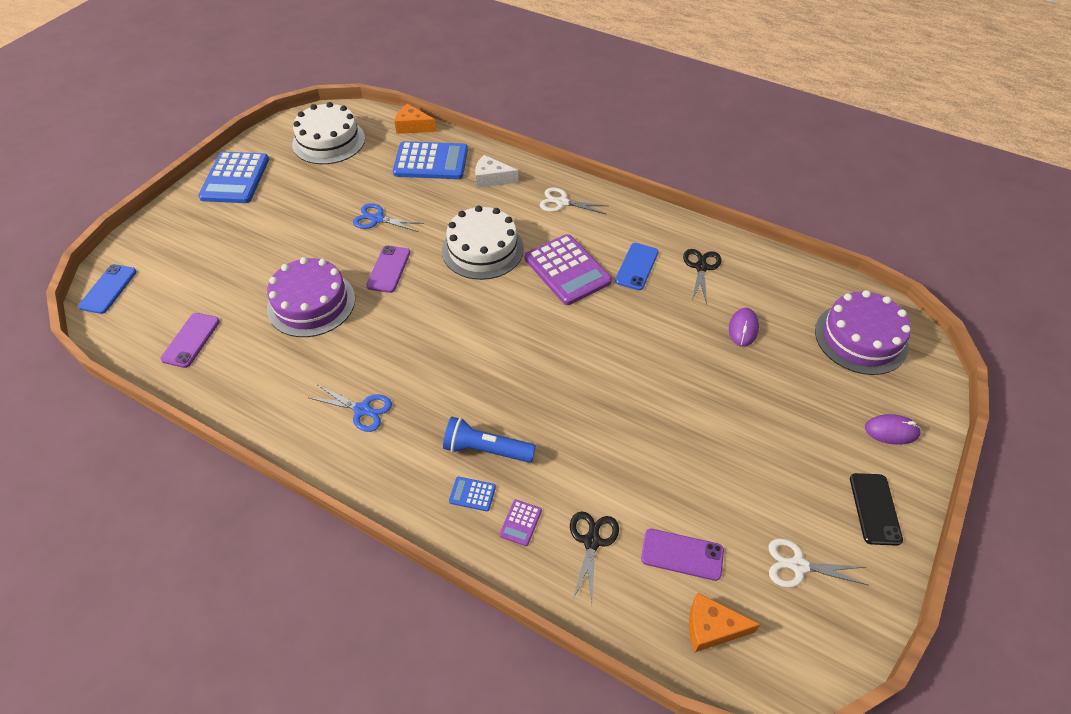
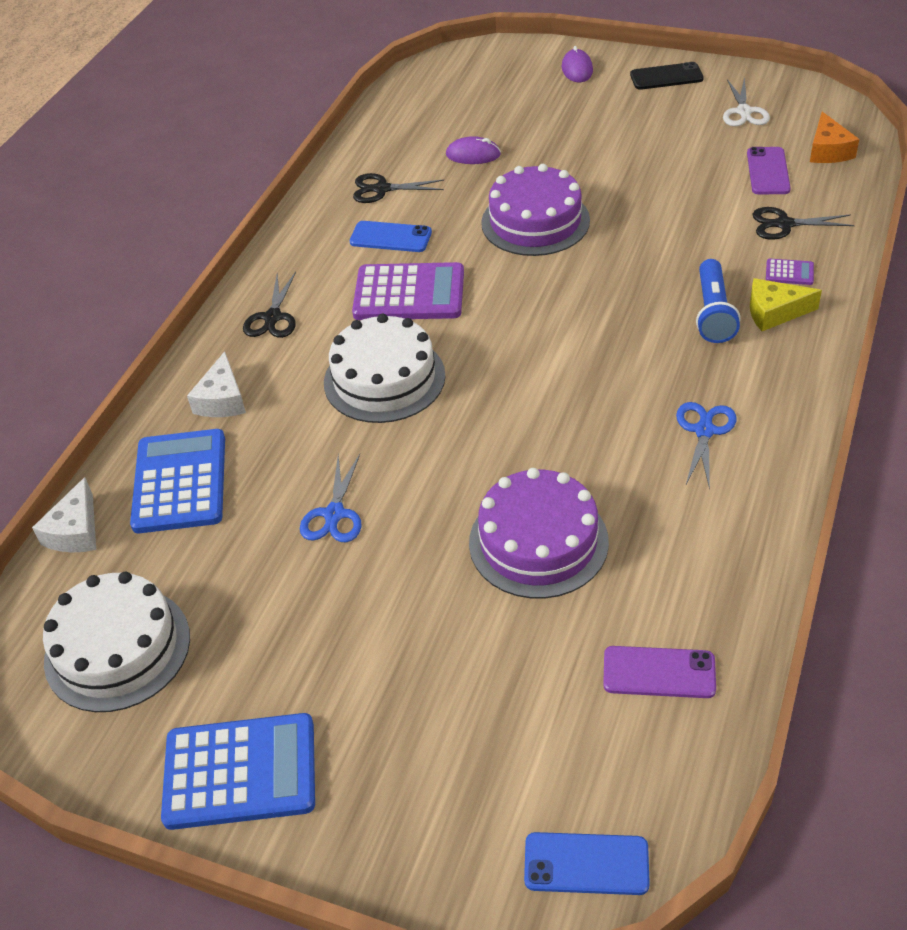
camera: 95 degrees left, 5 degrees down
(389, 269) = (445, 470): purple phone -> none
(412, 126) = (75, 531): orange cheese -> white cheese
(472, 494) = (774, 312): blue calculator -> yellow cheese
(562, 202) = (272, 317): white scissors -> black scissors
(567, 270) = (409, 293): purple calculator -> purple calculator turned 45 degrees clockwise
(860, 338) = (465, 85): purple cake -> purple cake (535, 221)

